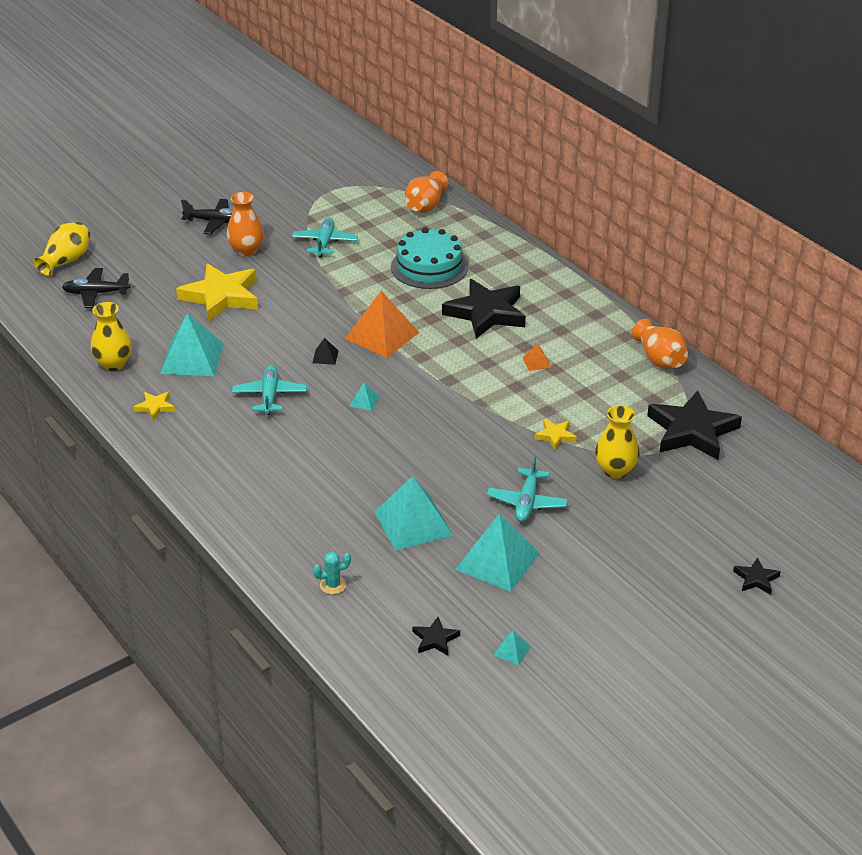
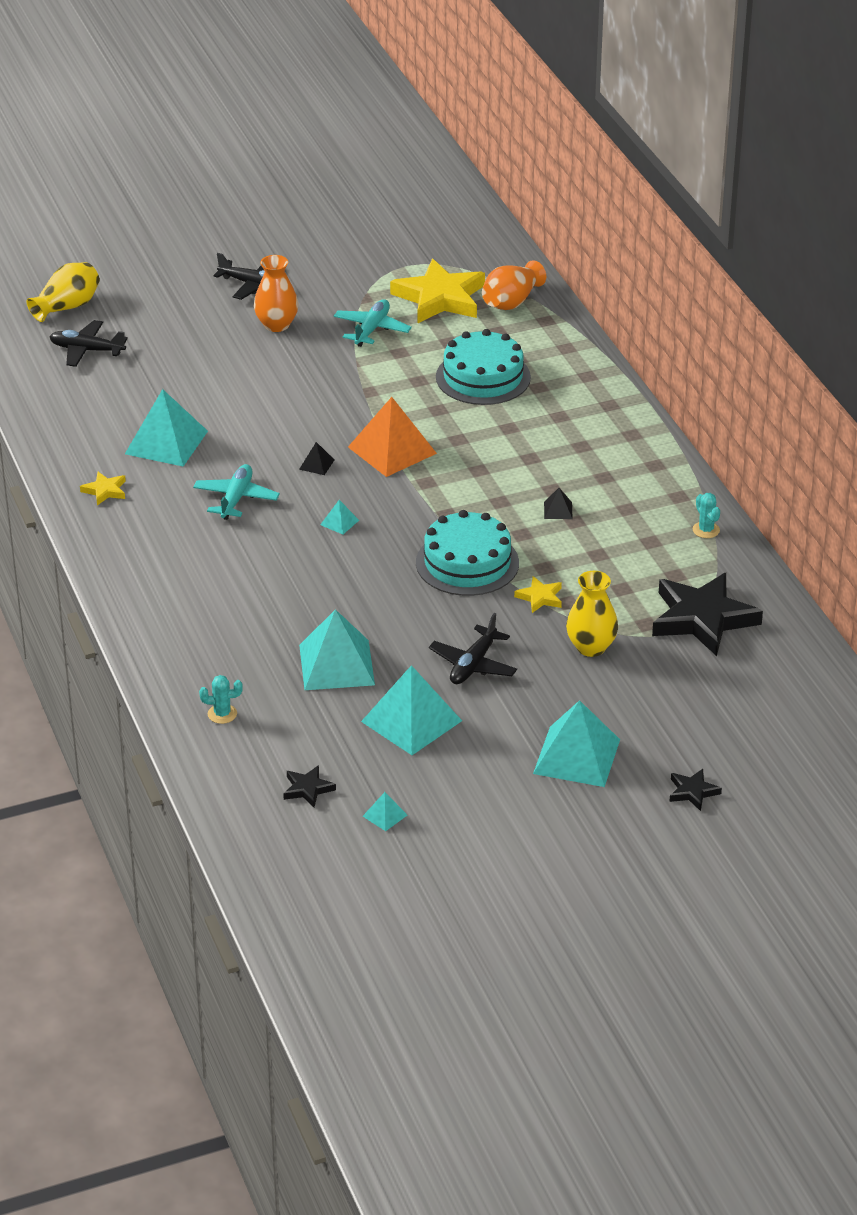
camera: 15 degrees right, 0 degrees up
(114, 364) = (77, 435): yellow vase -> none
(221, 296) = (227, 376): yellow star -> yellow star (440, 298)
(483, 417) = (467, 563): none -> turquoise cake
(486, 313) = (525, 443): black star -> none
(527, 502) = (473, 664): turquoise plane -> black plane
(536, 362) = (558, 510): orange pyramid -> black pyramid
(648, 566) = (577, 756): none -> turquoise pyramid
(659, 359) = (706, 530): orange vase -> turquoise cactus

